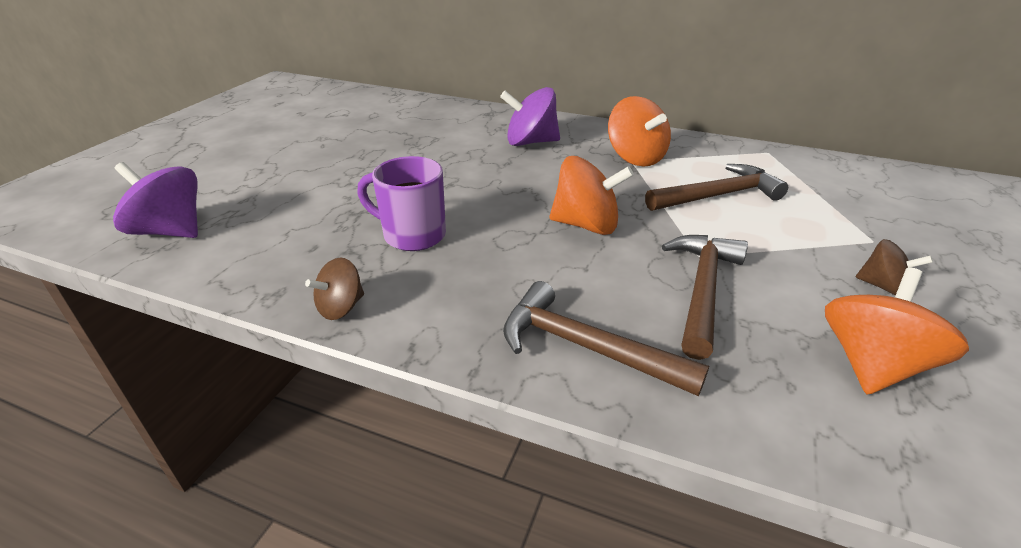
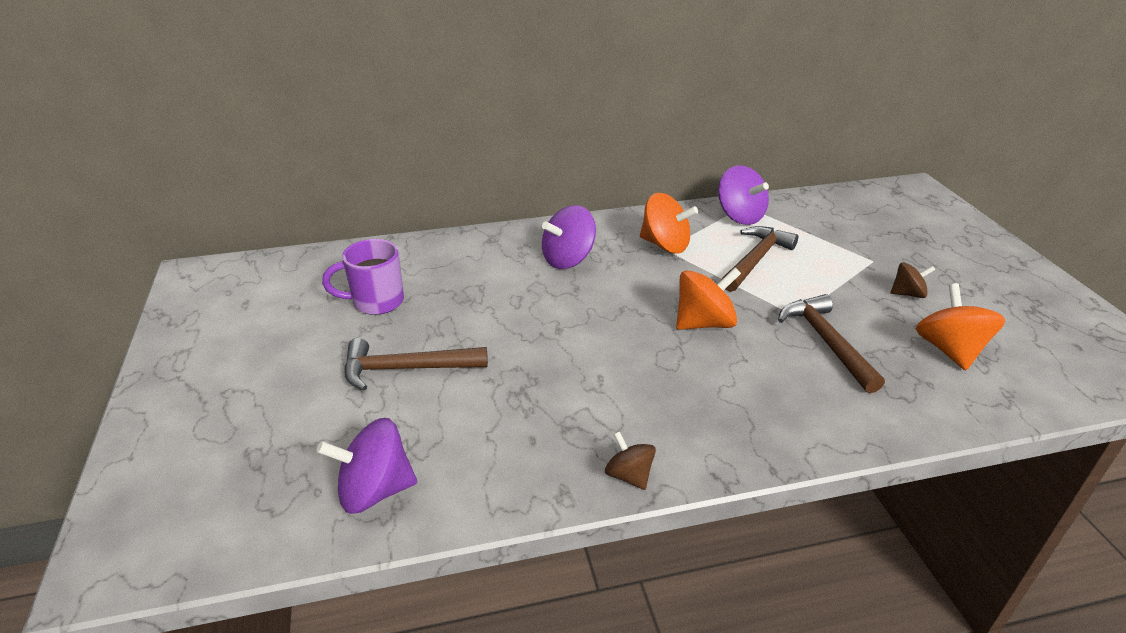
camera: 35 degrees left, 0 degrees up
(341, 307) = (629, 475): brown spinning top -> brown spinning top turned 135 degrees clockwise
(412, 235) = (594, 390): purple mug -> purple mug (376, 302)
(586, 347) = (812, 417): brown hammer -> brown hammer (406, 369)
(749, 158) = (739, 216): none -> purple spinning top

